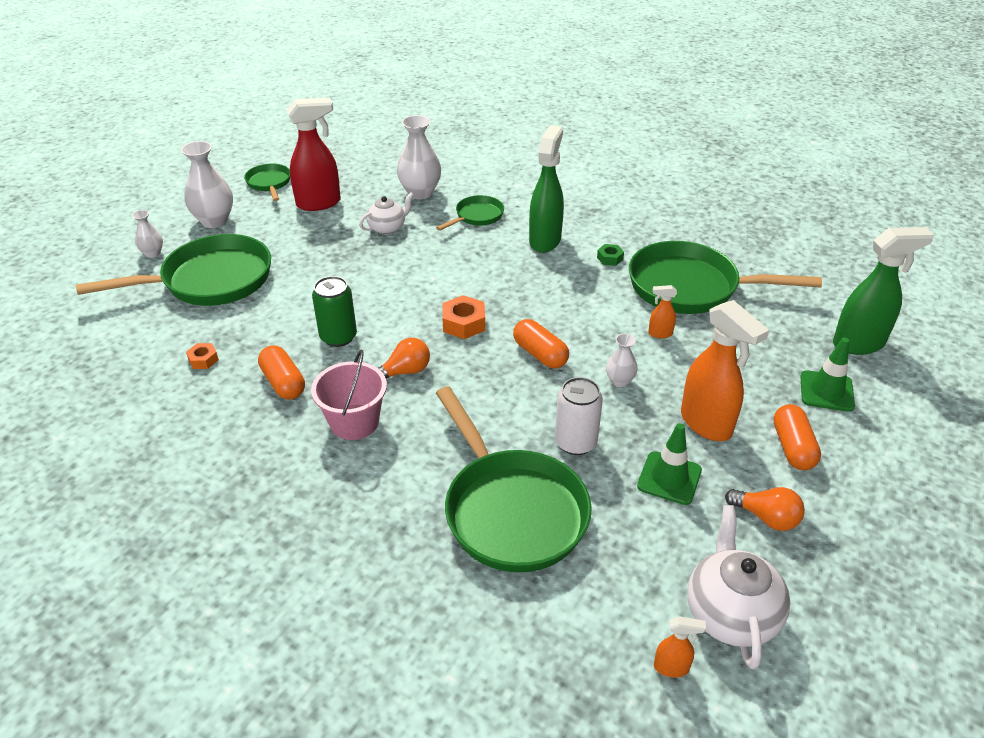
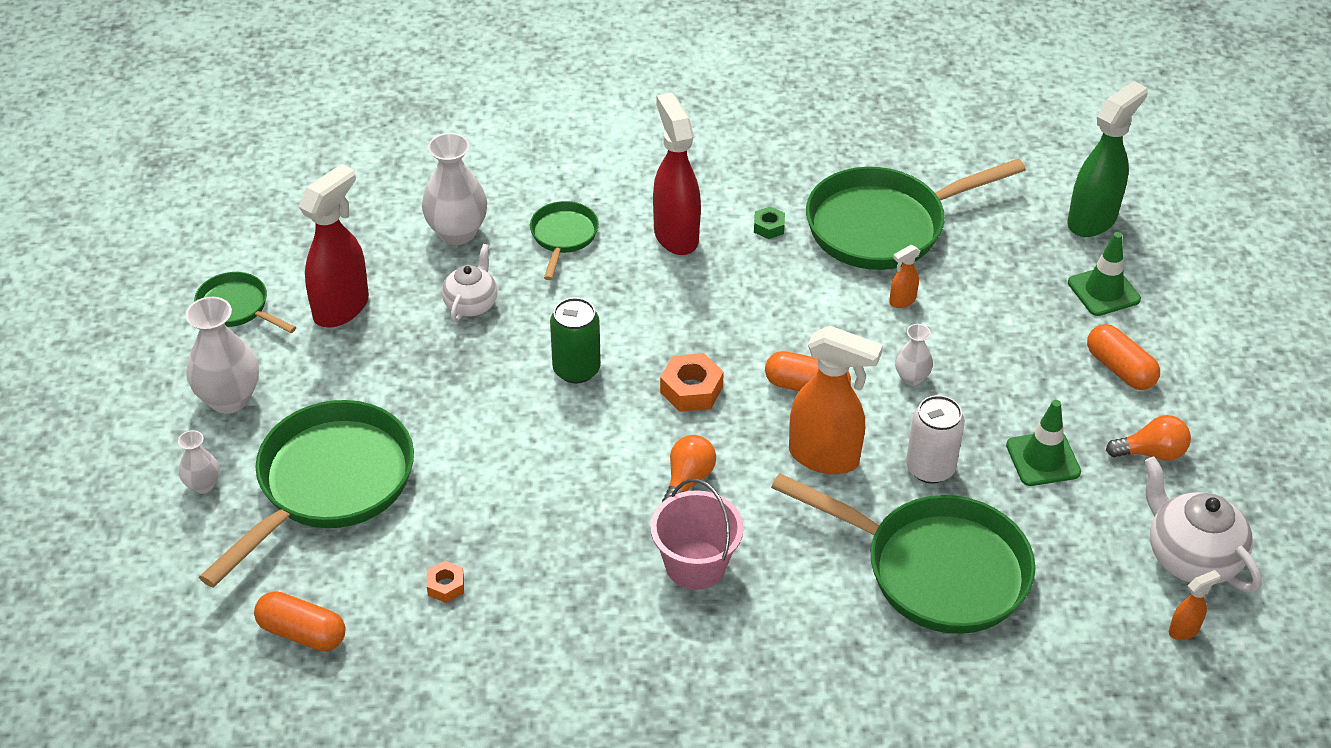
camera: 35 degrees left, 5 degrees up
(283, 383) = (570, 563): orange capsule -> orange capsule (302, 633)
(338, 337) = (570, 477): green can -> green can (576, 369)
(545, 240) = (675, 235): green spray bottle -> red spray bottle
(706, 424) = (1029, 384): orange spray bottle -> orange spray bottle (825, 457)

